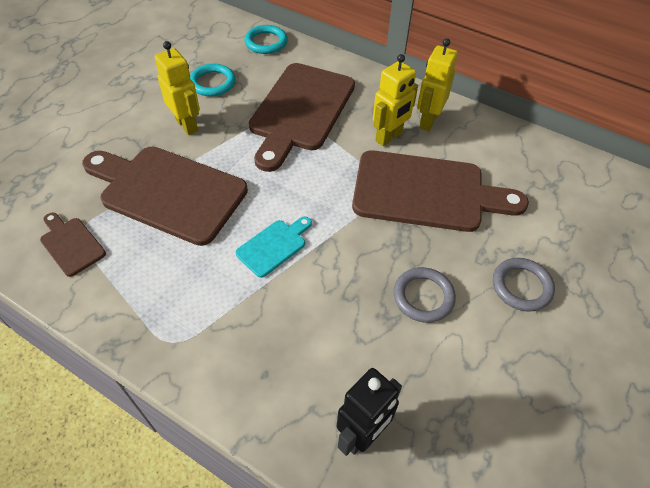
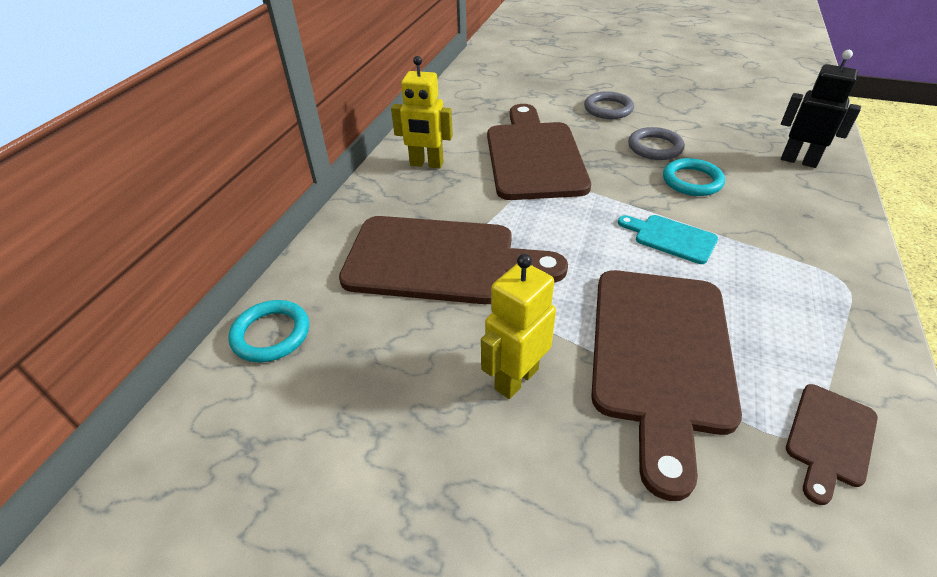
camera: 100 degrees left, 10 degrees down
(213, 83) = (398, 377): turquoise ring -> turquoise ring (692, 181)
(389, 137) = (463, 185): yellow robot -> none

